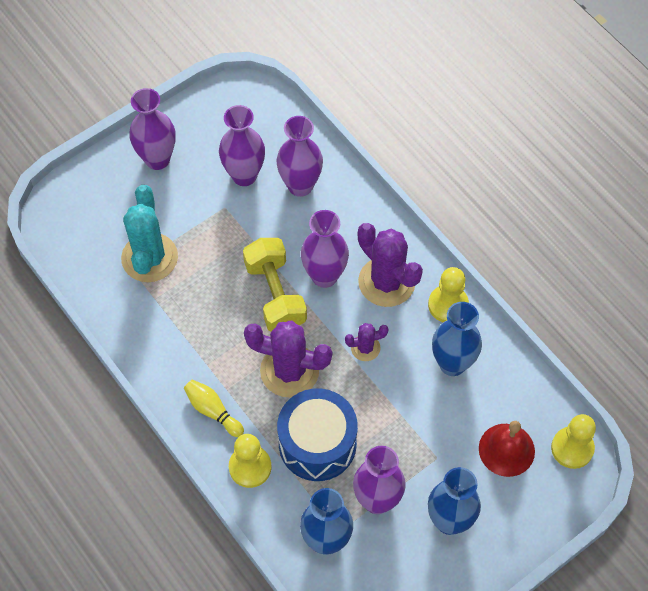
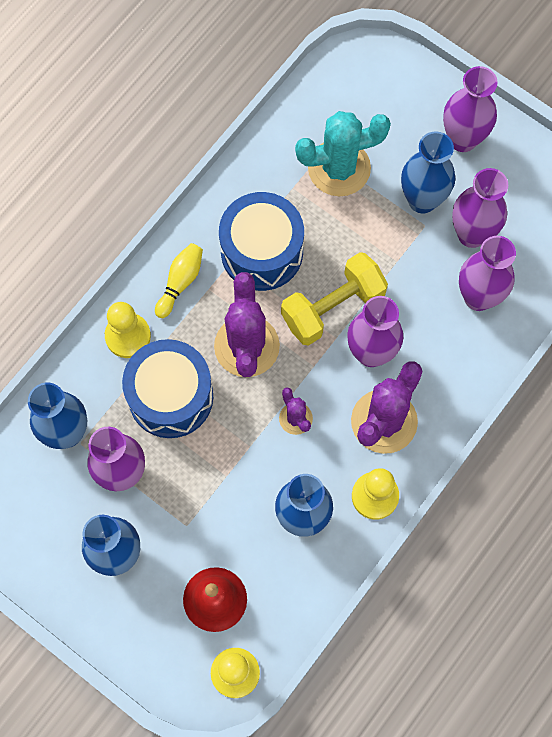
camera: 75 degrees right, 10 degrees up
(201, 203) = (422, 200): none -> blue vase
(206, 337) = (262, 252): none -> blue drum

